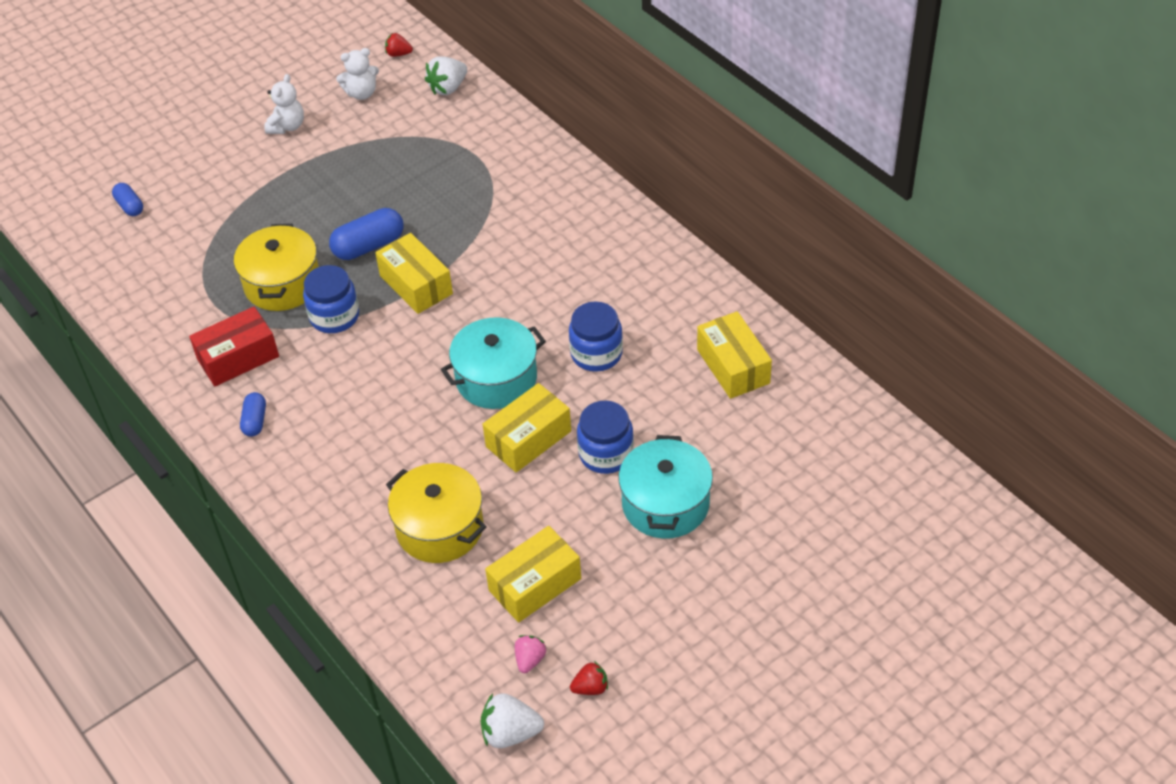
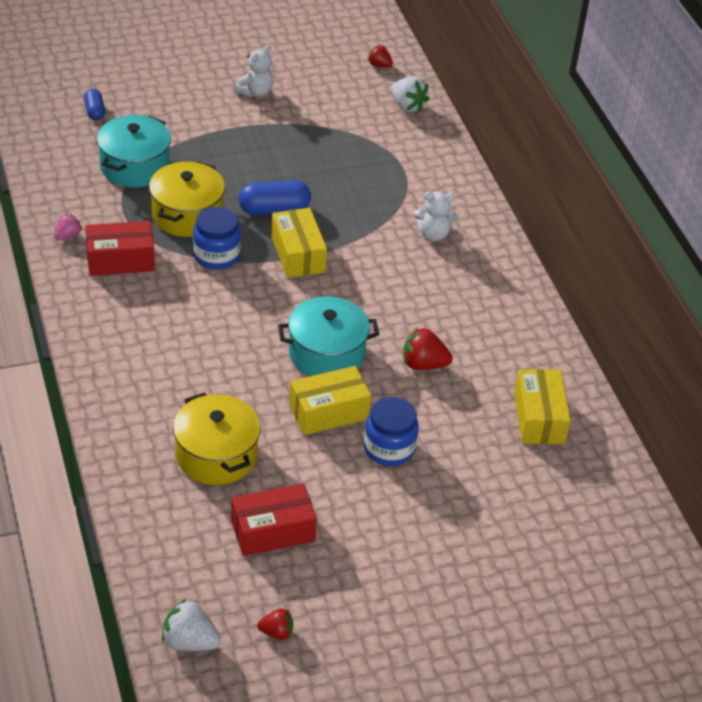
camera: 15 degrees right, 5 degrees down
(255, 421) = (108, 314): blue capsule -> none
(361, 93) = (331, 86): white teddy bear -> white teddy bear (433, 234)
(448, 88) = (407, 106): white strawberry -> white strawberry turned 105 degrees counterclockwise
(530, 660) = (237, 589): pink strawberry -> pink strawberry (68, 236)
(535, 584) = (273, 531): yellow box -> red box
(596, 354) = (423, 364): blue jar -> red strawberry
(665, 504) = (419, 508): turquoise pot -> turquoise pot (134, 166)

